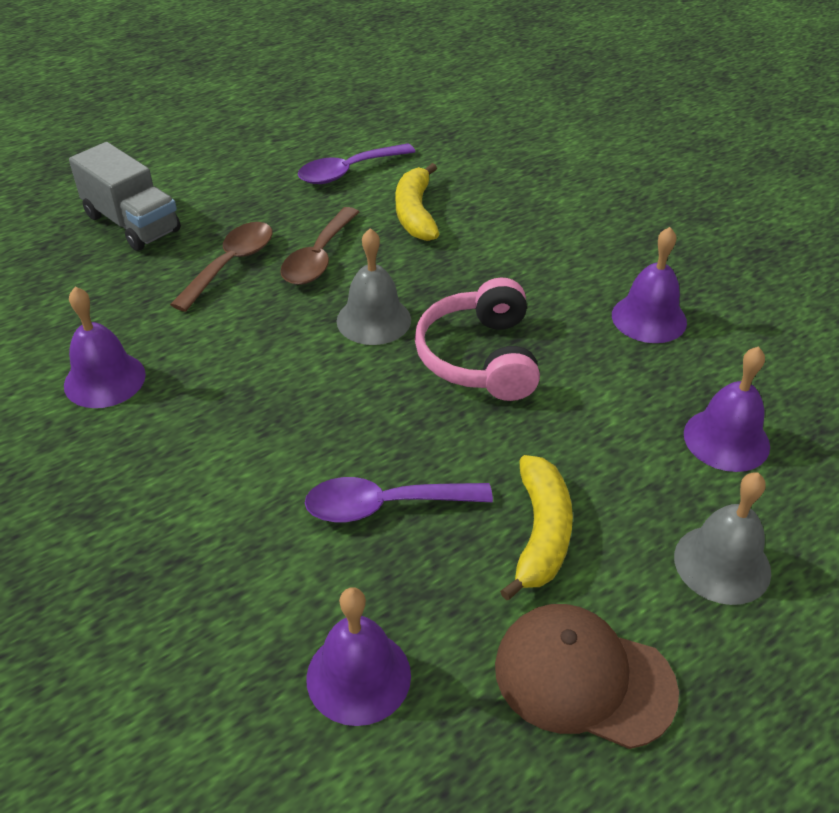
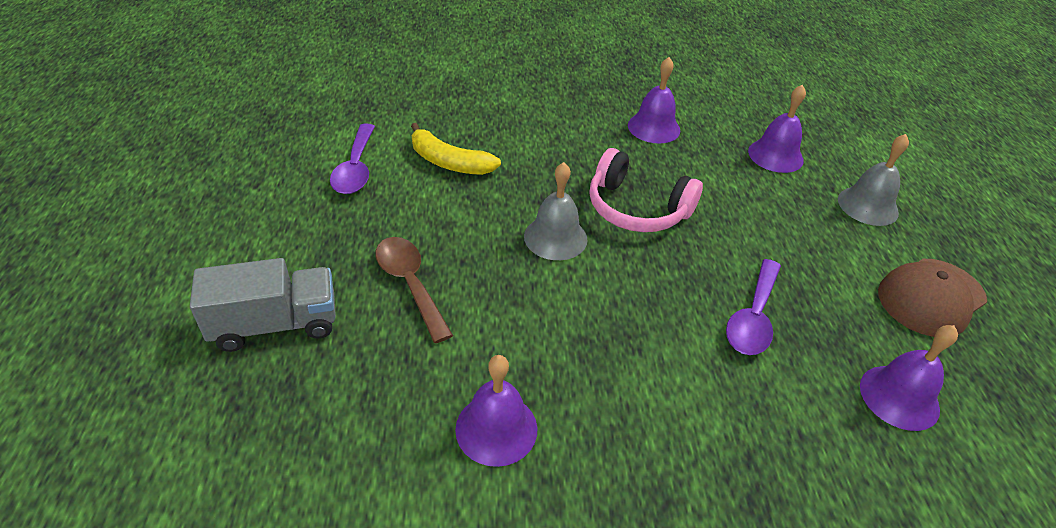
camera: 60 degrees left, 0 degrees up
(319, 257) = (452, 232): brown spoon -> none
(541, 533) = (813, 260): yellow banana -> none

